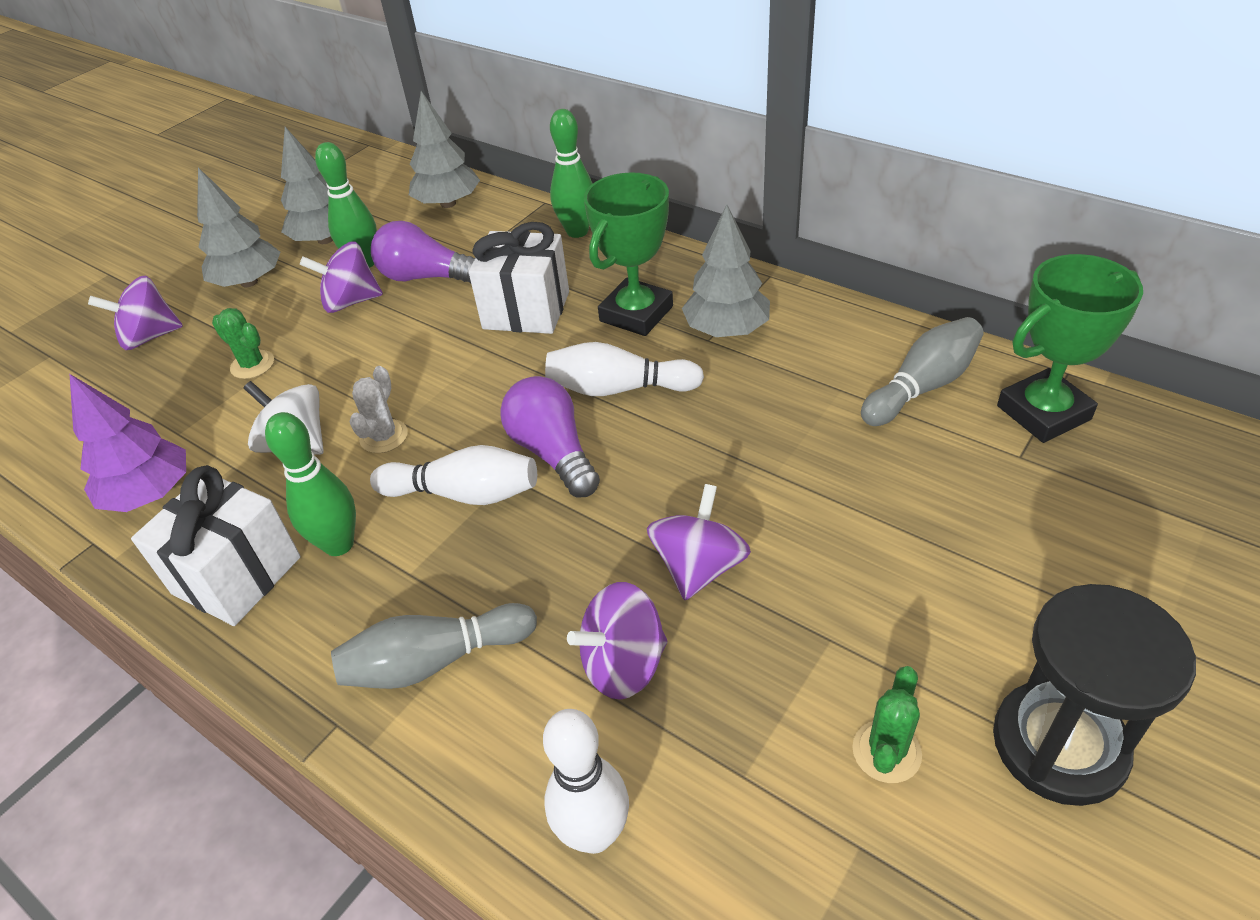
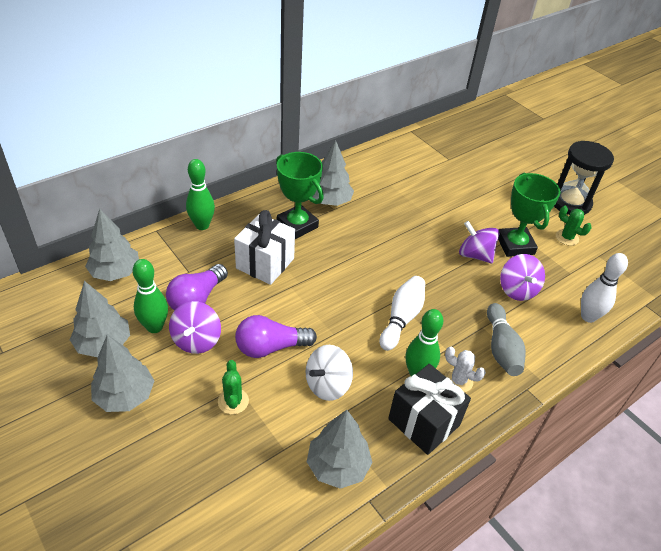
camera: 80 degrees left, 0 degrees up
(150, 337) = (153, 466): purple spinning top -> none
(150, 494) = (338, 466): purple tree -> grey tree
(237, 575) = (424, 422): white gift -> black gift
(252, 365) = (233, 401): green cactus -> green cactus turned 60 degrees counterclockwise
(384, 436) = (342, 343): white cactus -> white cactus (458, 380)
(553, 452) = (387, 280): purple light bulb -> purple light bulb (270, 347)
(619, 388) = (353, 247): white bowling pin -> none
(922, 387) = (400, 164): grey bowling pin -> none
(1043, 413) = (429, 145): green trophy -> green trophy (515, 245)

